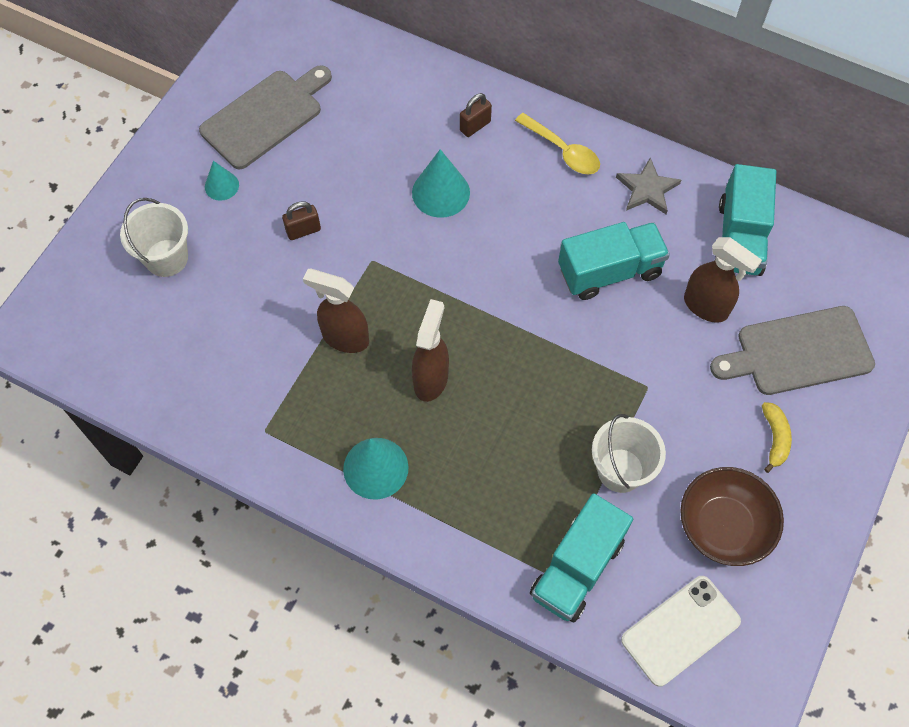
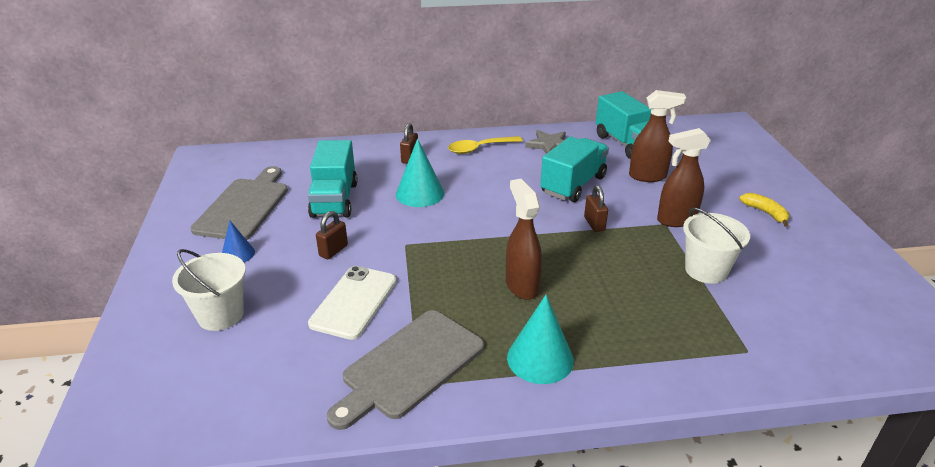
camera: 35 degrees left, 30 degrees down
(221, 186) = (238, 254): turquoise cone -> blue cone
(345, 338) = (429, 294): brown spray bottle -> brown spray bottle (676, 220)
(563, 151) = (479, 148): yellow spoon -> yellow spoon turned 150 degrees clockwise
(574, 342) = (594, 224): none -> brown padlock
(577, 568) = (754, 337): turquoise truck -> turquoise truck (335, 200)
(680, 630) = (861, 333): white phone -> white phone (354, 302)
(723, 526) = (801, 265): brown bowl -> none
(798, 352) = (722, 173): grey cutting board -> grey cutting board (409, 366)

